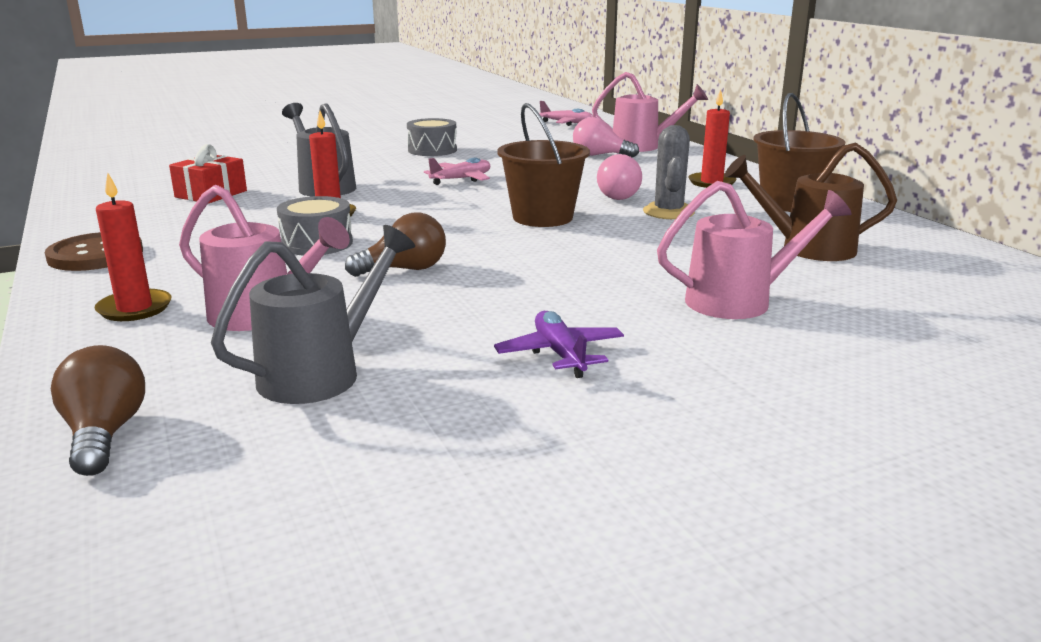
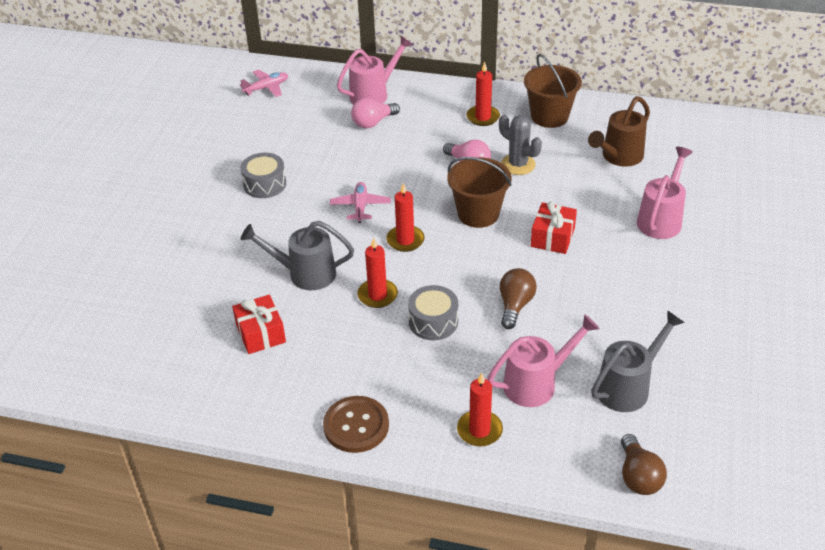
camera: 50 degrees left, 20 degrees up
(104, 434) = (638, 476): brown light bulb -> brown light bulb turned 120 degrees counterclockwise
(321, 373) = (628, 387): grey watering can -> grey watering can turned 60 degrees clockwise
(439, 204) = (405, 240): none -> red candle
(560, 354) = (670, 304): purple plane -> none
(570, 256) = (552, 237): none -> red gift

